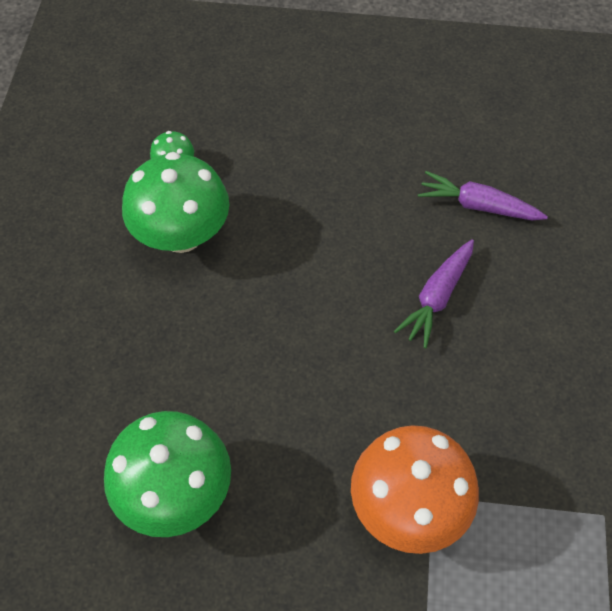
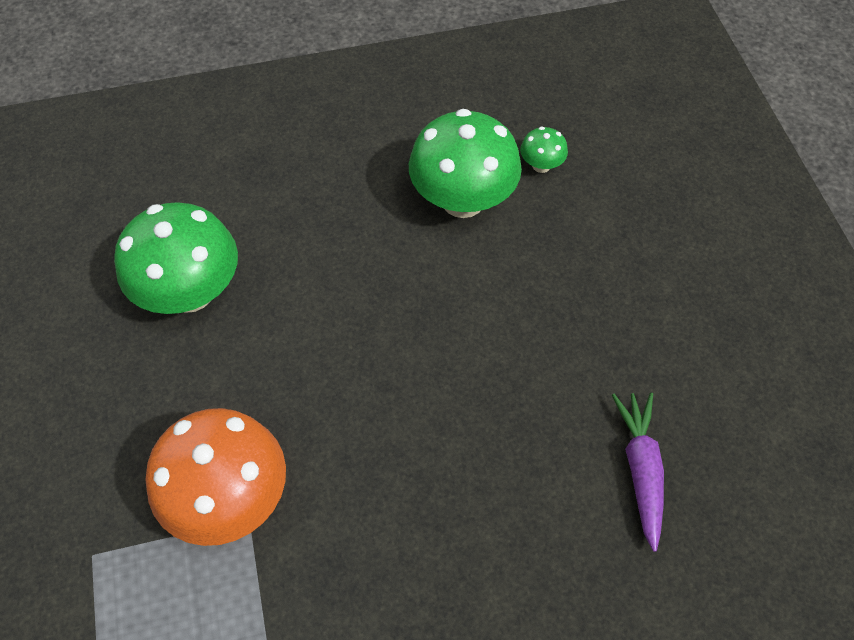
camera: 70 degrees right, 0 degrees up
(437, 297) = (491, 458): purple carrot -> none

